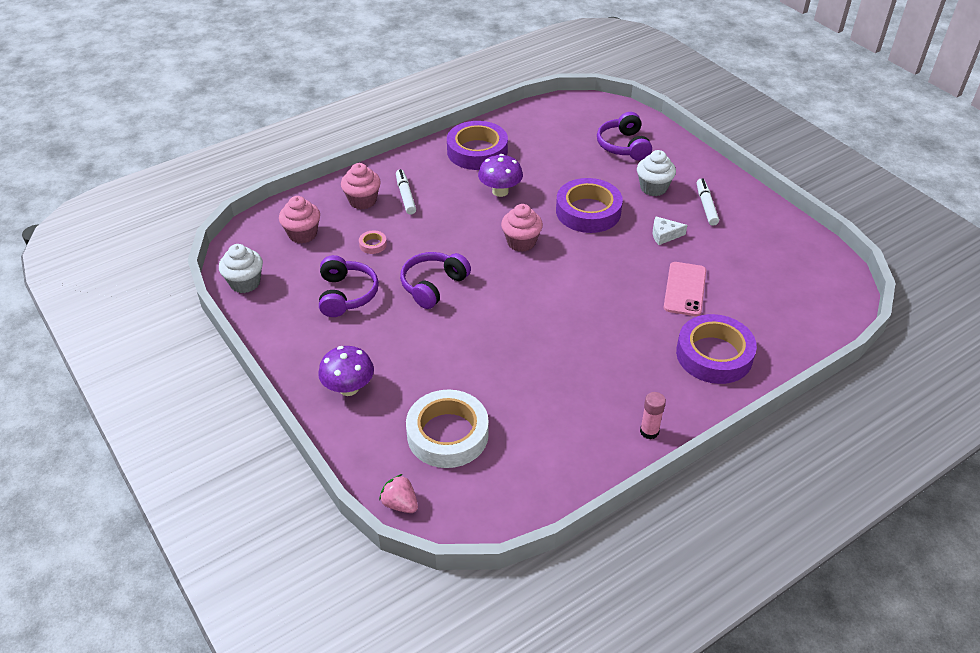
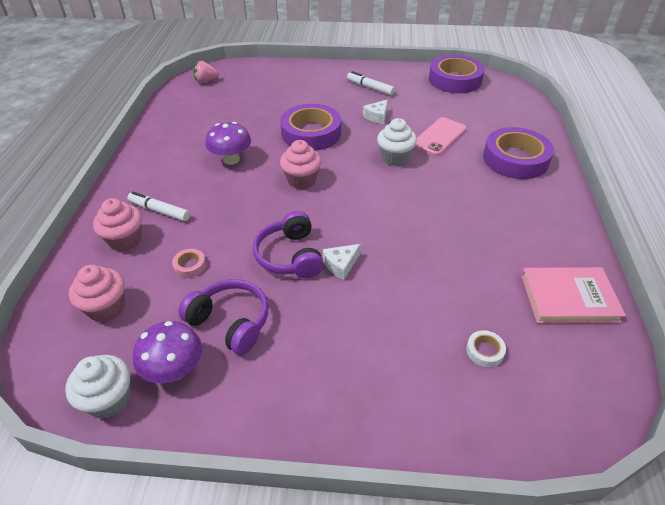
camera: 50 degrees left, 0 degrees up
(348, 388) = (359, 394): purple mushroom -> purple mushroom (175, 370)
(400, 504) = (553, 443): pink strawberry -> pink strawberry (206, 81)
(447, 434) = (484, 351): white tape -> white tape, size x0.40
(452, 316) = (341, 265): none -> white cheese
(477, 151) = (170, 146): purple tape -> purple tape (455, 80)
(555, 462) = (568, 297): none -> pink book
(623, 146) = (267, 85): purple headphones -> none
(649, 431) = (569, 228): pink glue stick -> none
(653, 188) = (325, 96): white cupcake -> white cupcake (395, 158)
(685, 289) = (439, 137): pink phone -> pink phone turned 75 degrees clockwise

